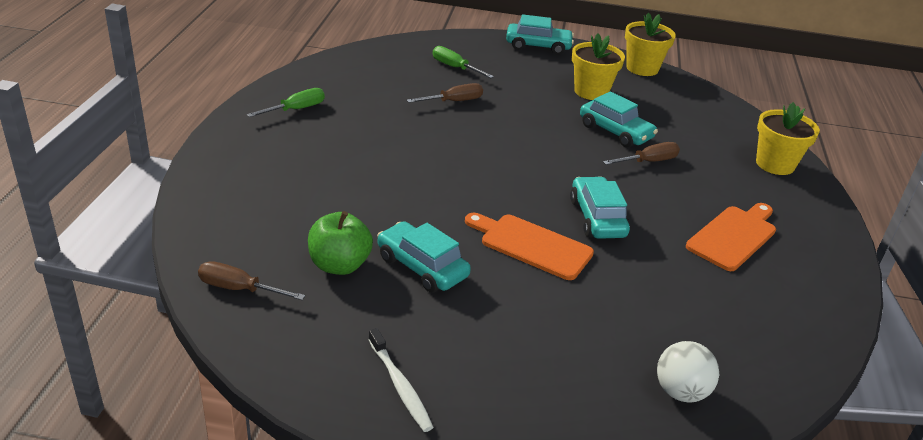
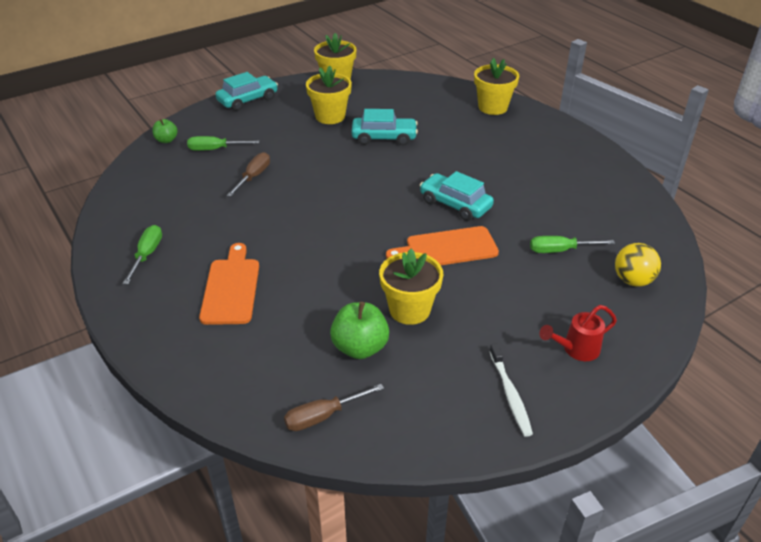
camera: 40 degrees left, 5 degrees up
(400, 386) = (510, 394): white toothbrush -> white toothbrush turned 60 degrees clockwise
(422, 267) = (409, 310): turquoise car -> yellow flower pot
(428, 43) = (166, 140): none -> green apple
(519, 400) = (576, 349): none -> red watering can
(642, 316) = (560, 250): none -> green screwdriver
(648, 161) = (429, 147): brown screwdriver -> none
(680, 392) = (632, 280): white ball -> yellow ball
(733, 236) = (534, 168): orange cutting board -> orange cutting board (231, 288)

